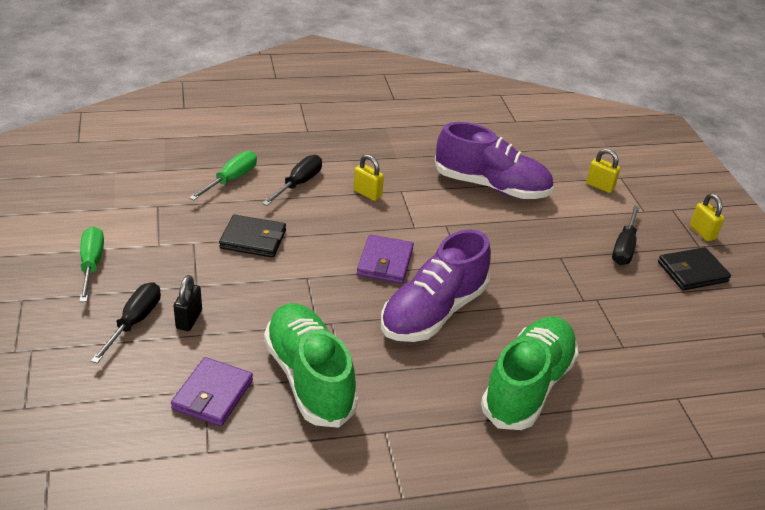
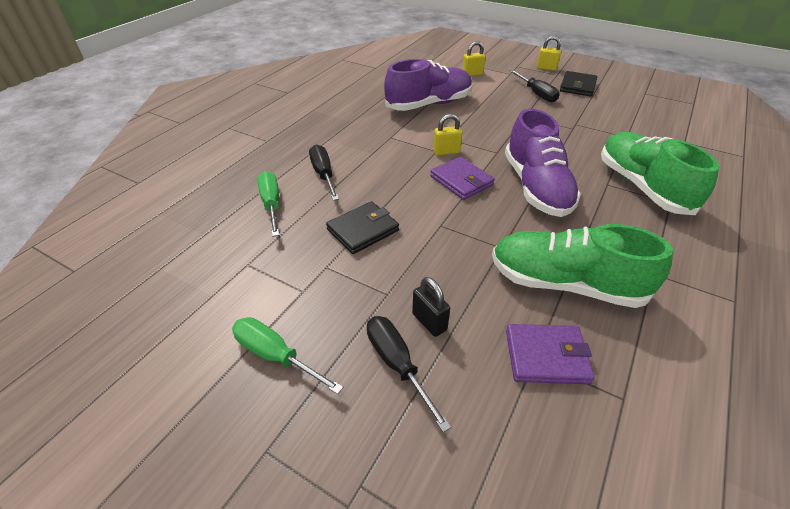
camera: 45 degrees left, 5 degrees up
(212, 394) = (546, 356): purple wallet -> purple wallet turned 60 degrees counterclockwise
(367, 193) = (376, 151): yellow padlock -> yellow padlock (446, 152)

